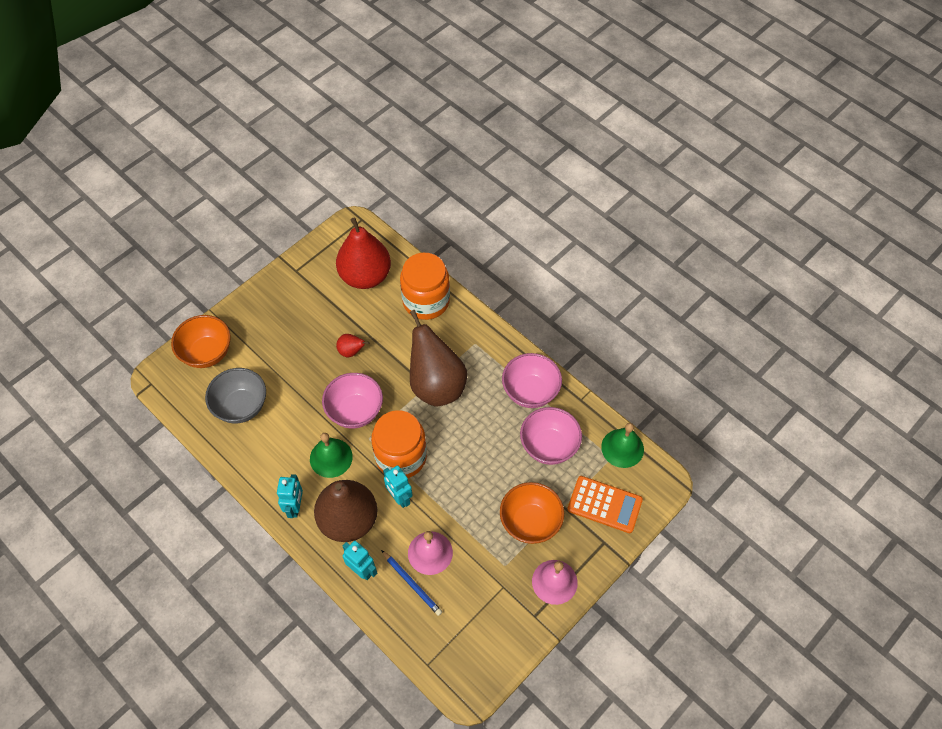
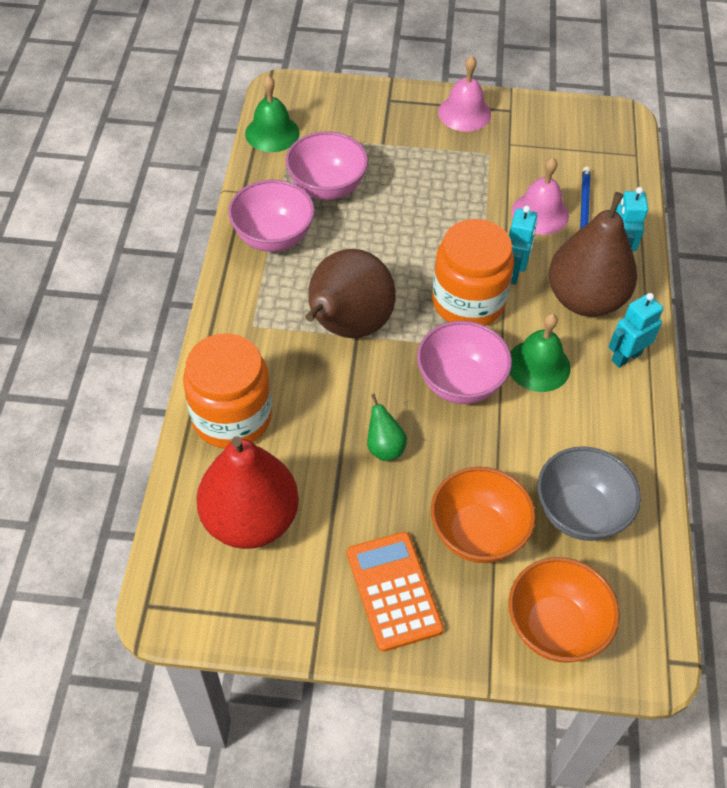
camera: 130 degrees left, 5 degrees down
(351, 351) = (384, 447): red pear -> green pear
(530, 522) = (426, 158): orange bowl -> orange bowl (477, 534)
(604, 504) = (349, 117): orange calculator -> orange calculator (393, 591)

